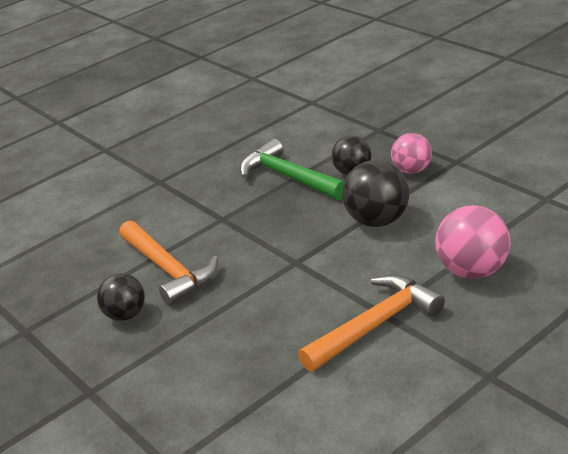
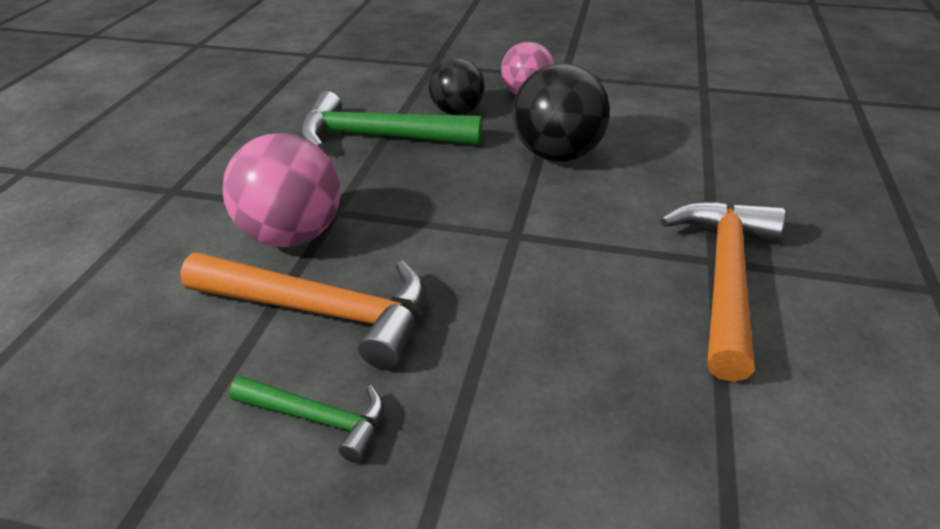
camera: 40 degrees left, 5 degrees up
(126, 315) = (319, 419): black ball -> green hammer
(472, 271) = (739, 177): pink ball -> pink ball (292, 236)

